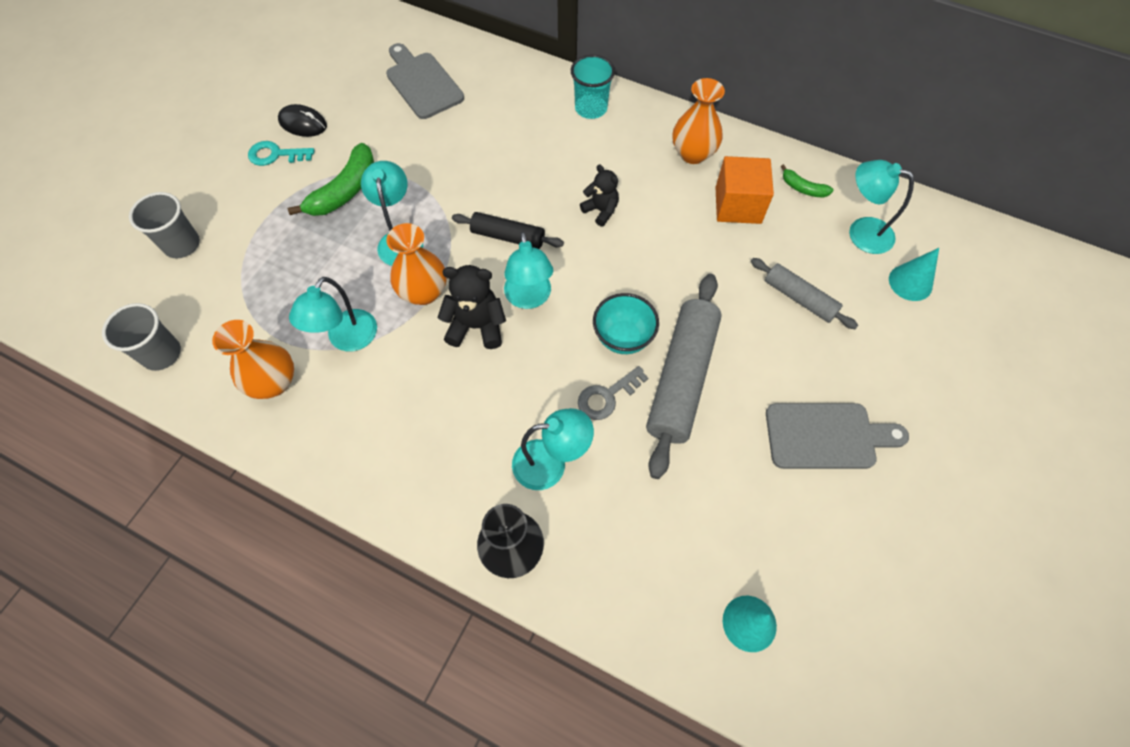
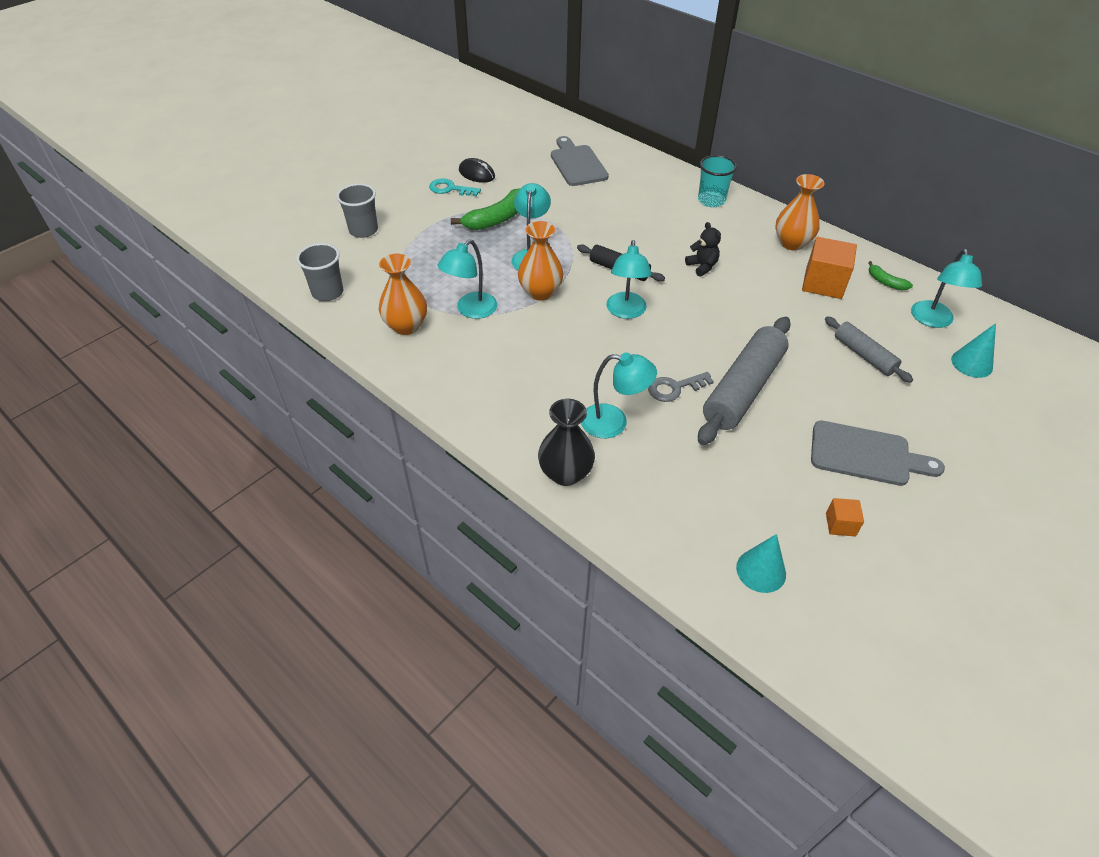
camera: 15 degrees right, 15 degrees down
(476, 326) = (577, 321): black teddy bear -> none
(623, 338) = (699, 352): turquoise bowl -> none
(818, 537) = (840, 524): none -> orange cube
(861, 232) = (933, 321): turquoise lamp -> turquoise lamp turned 120 degrees counterclockwise

